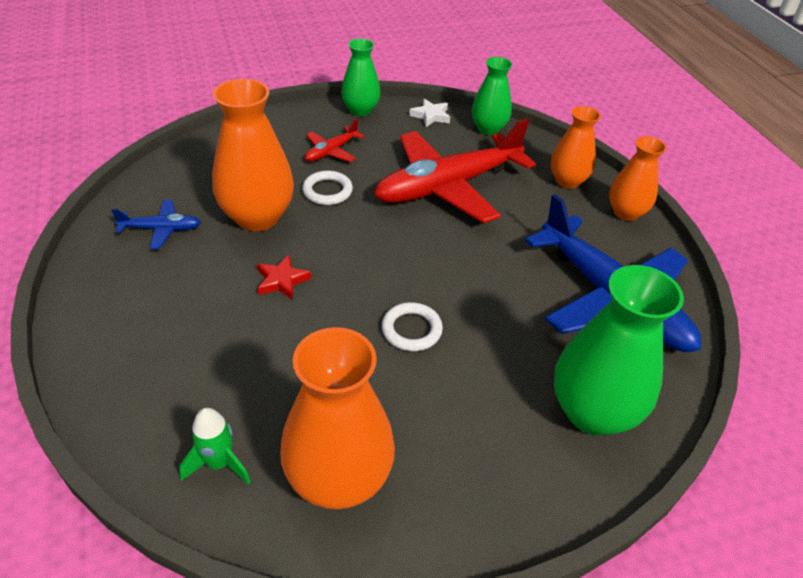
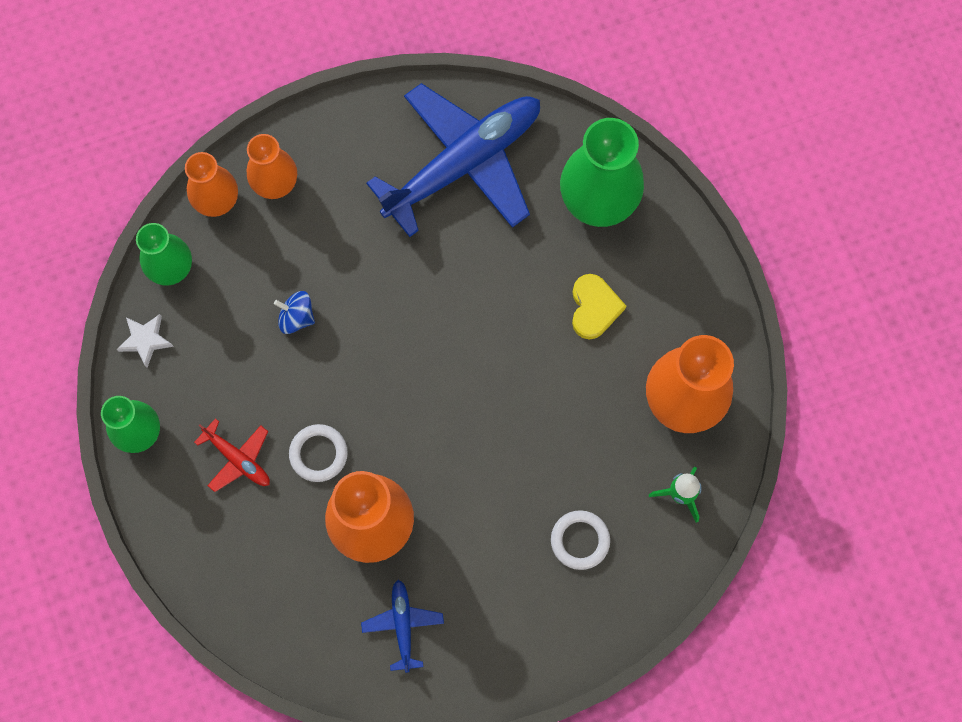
camera: 90 degrees left, 30 degrees up
(282, 281) = (469, 481): red star -> none
(411, 330) = (522, 350): white ring -> white ring (580, 540)
(448, 186) = (296, 317): red plane -> blue spinning top
(459, 396) = (594, 308): none -> yellow heart
(626, 213) = (328, 128): orange vase -> orange vase (217, 200)

